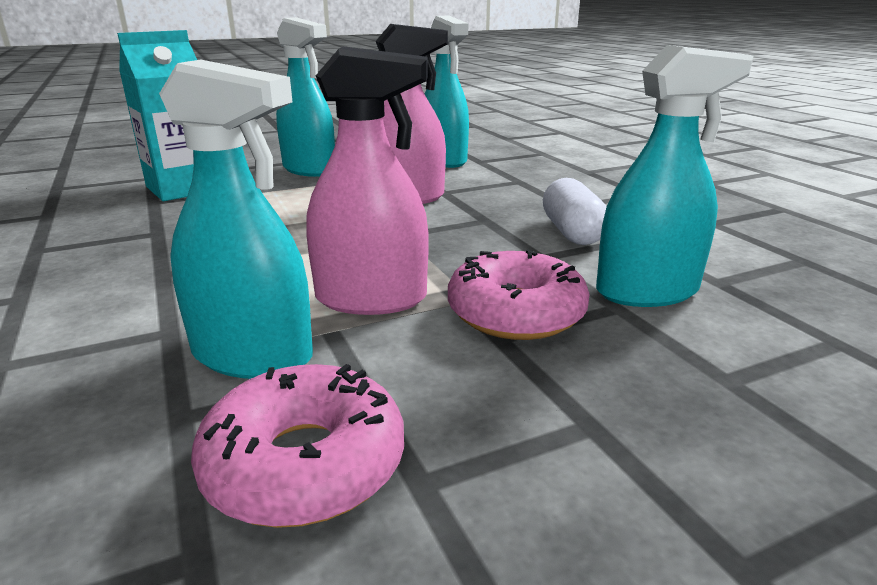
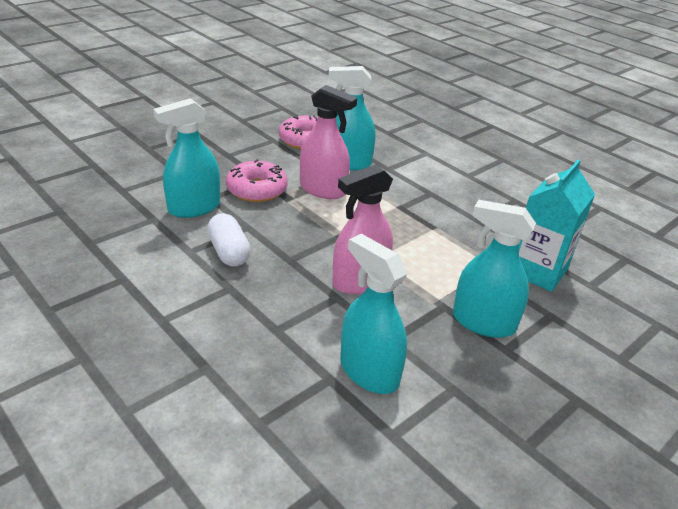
camera: 160 degrees right, 10 degrees up
(371, 299) = (323, 190): pink spray bottle -> pink spray bottle turned 135 degrees counterclockwise

